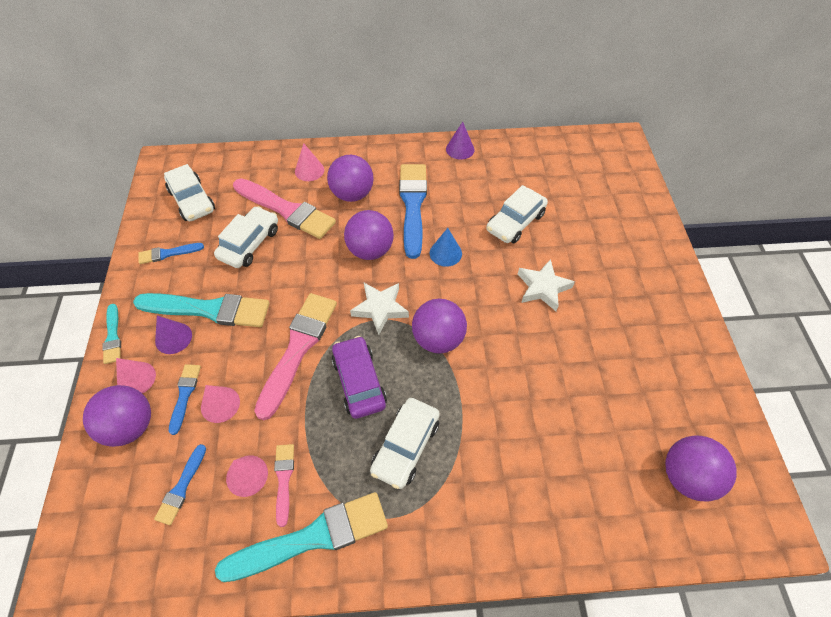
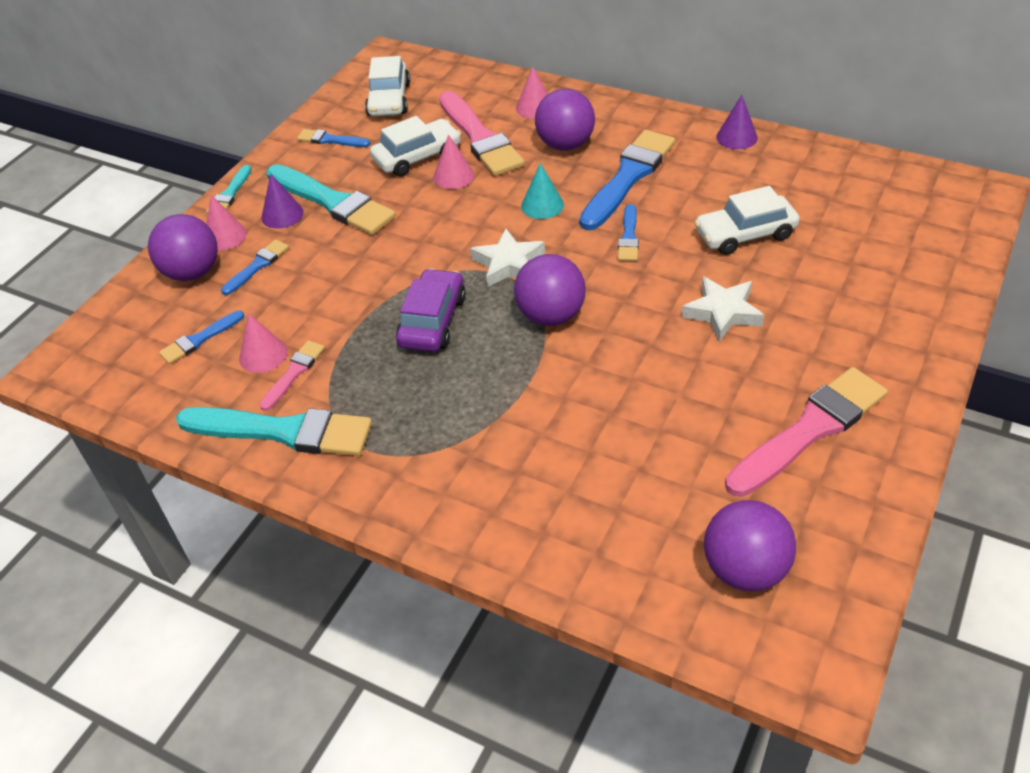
camera: 35 degrees right, 10 degrees down
(220, 404) = (283, 286): pink cone -> pink cone (453, 176)
(298, 348) = (394, 268): pink brush -> pink brush (810, 430)
(370, 250) = (542, 205): purple ball -> turquoise cone
(405, 446) = (435, 397): white car -> none
(445, 253) = (629, 237): blue cone -> blue brush

